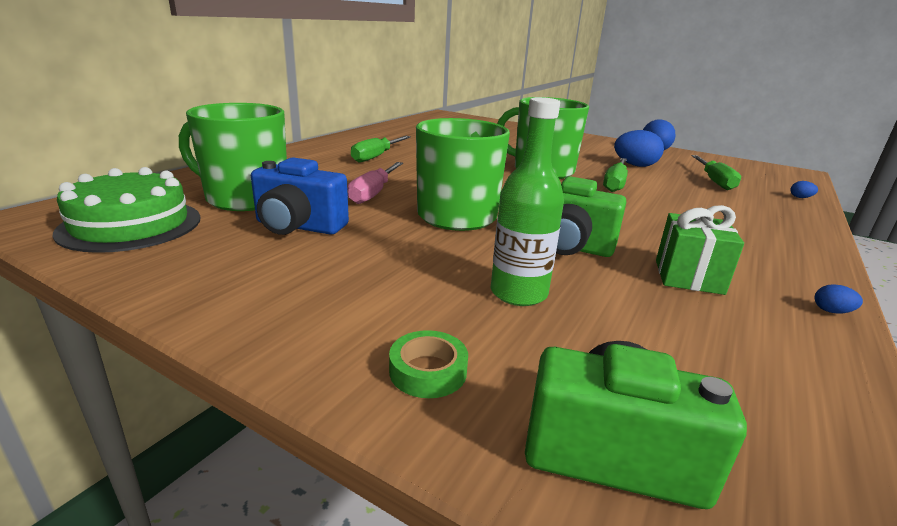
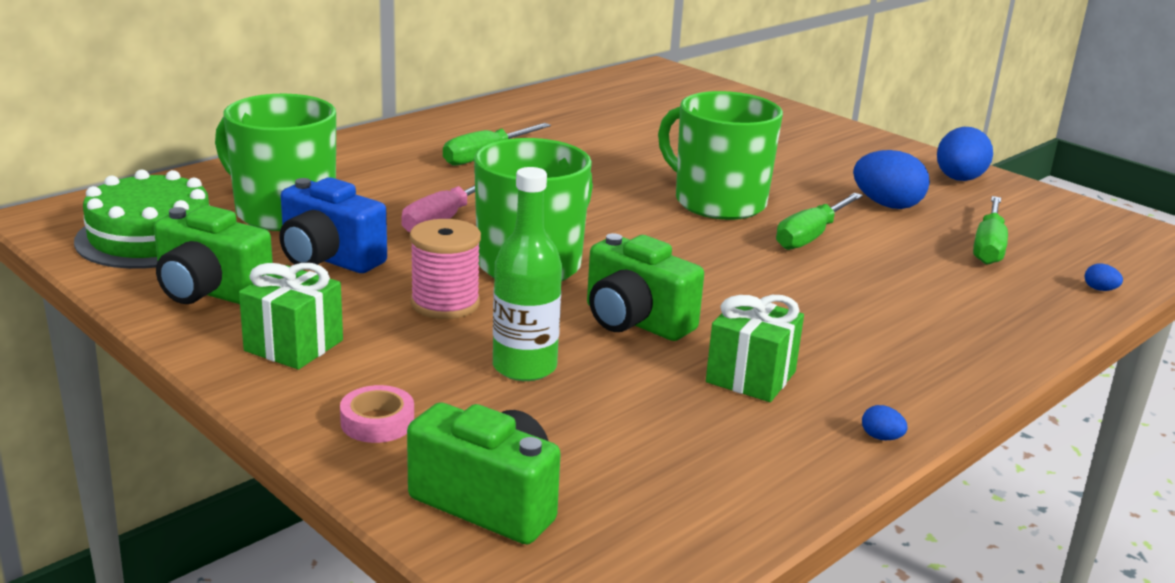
camera: 15 degrees right, 0 degrees up
(200, 264) = (210, 292): none -> green camera
(301, 302) = (293, 345): none -> green gift
(415, 250) = (445, 303): none -> pink spool
(428, 371) = (377, 422): green tape -> pink tape

